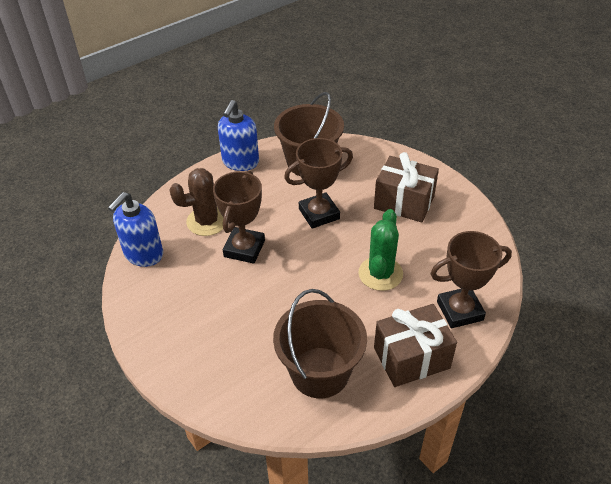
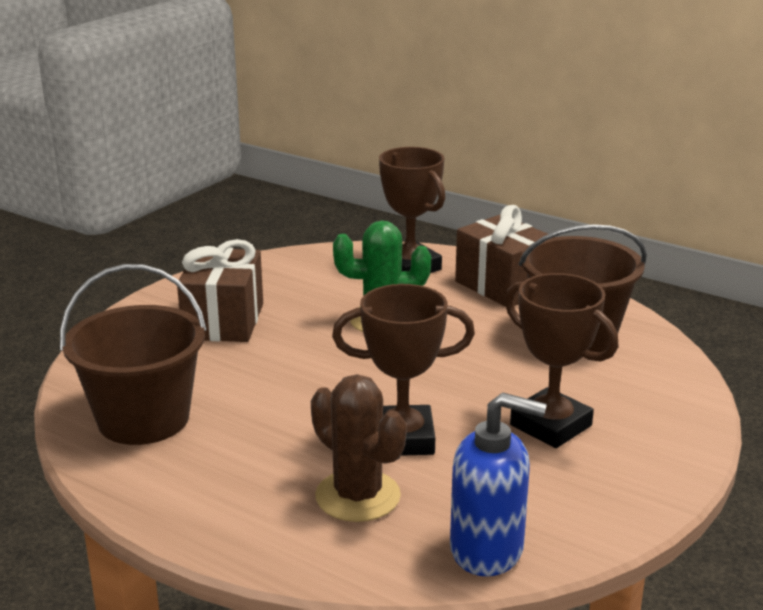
camera: 110 degrees left, 20 degrees down
(240, 162) = (163, 500): blue soap dispenser -> none
(319, 214) = (282, 385): brown trophy -> brown trophy (551, 425)

